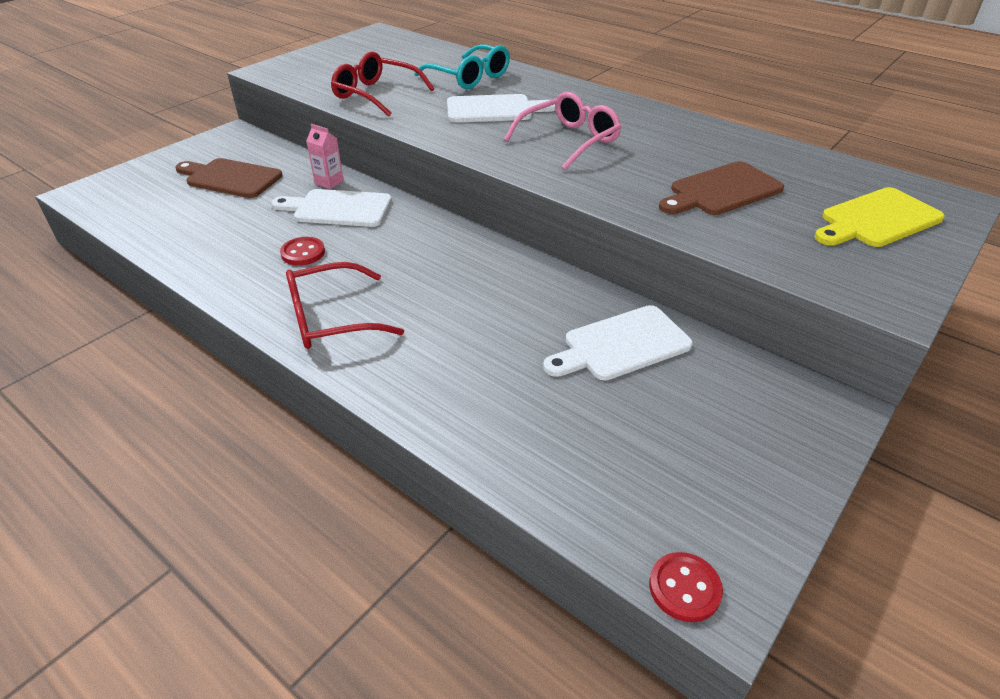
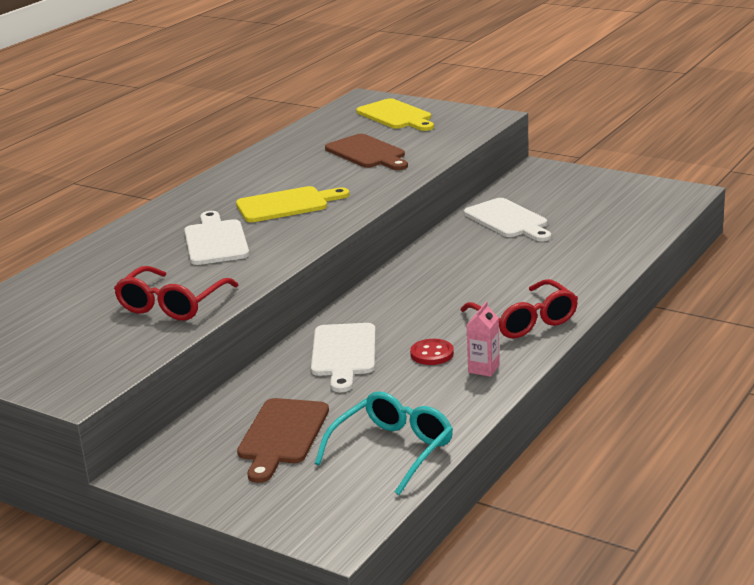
camera: 95 degrees left, 15 degrees down
(329, 182) = (286, 370): pink carton -> pink carton (483, 369)
(469, 77) = (121, 263): turquoise glasses -> turquoise glasses (392, 450)
(569, 141) = (287, 205): pink glasses -> yellow cutting board
(684, 588) = (687, 199): red button -> none

